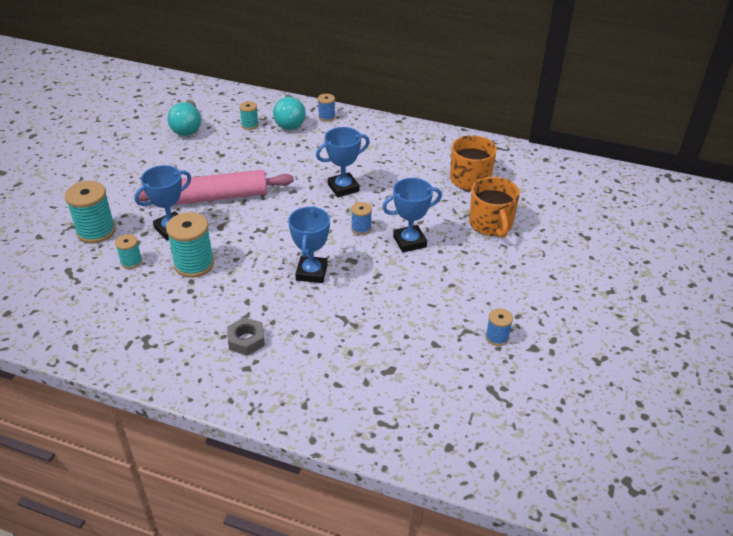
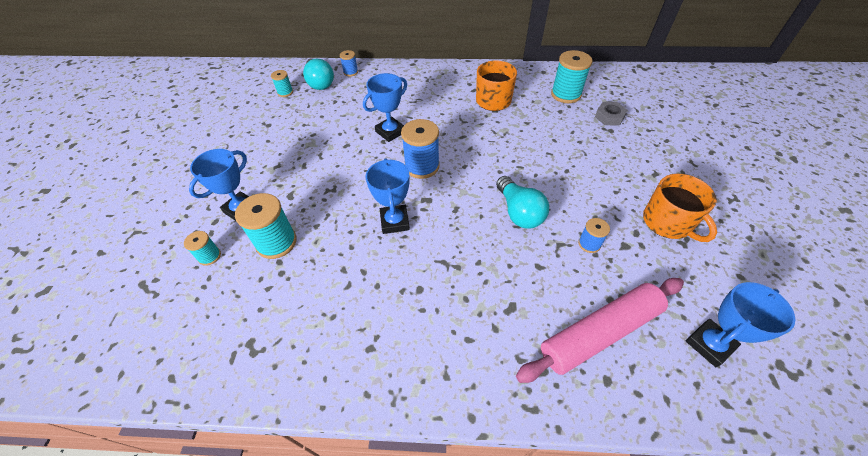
camera: 15 degrees left, 10 degrees up
(96, 231) = (163, 231): turquoise spool -> turquoise spool (566, 94)
(187, 127) = (227, 106): turquoise light bulb -> turquoise light bulb (519, 212)
(217, 197) = (277, 167): pink rolling pin -> pink rolling pin (599, 333)
(246, 340) = (358, 314): grey nut -> grey nut (609, 117)
(361, 228) = (422, 166): blue spool -> blue spool, size x1.86
(409, 242) = (469, 169): blue trophy -> blue trophy (709, 344)
(491, 224) = (529, 136): orange mug -> orange mug (667, 222)

